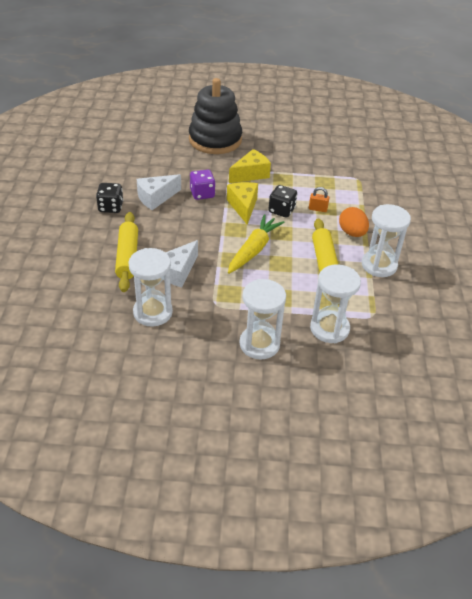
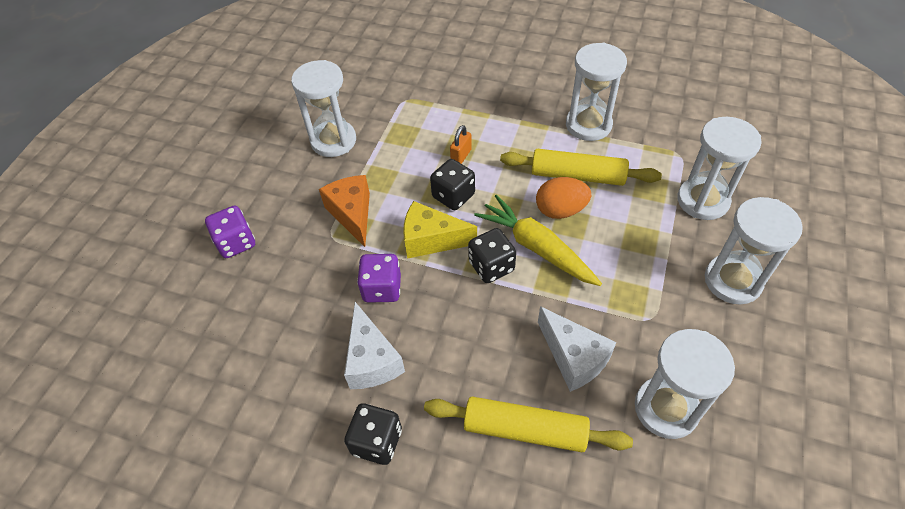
camera: 70 degrees left, 10 degrees up
(215, 140) = (236, 243): black stacking toy -> purple dice
(232, 232) = (491, 266): none -> black dice
(251, 174) = (352, 214): yellow cheese -> orange cheese
(305, 157) = (333, 141): none -> white hourglass
(352, 233) = (520, 134): orange egg -> orange egg (560, 210)

